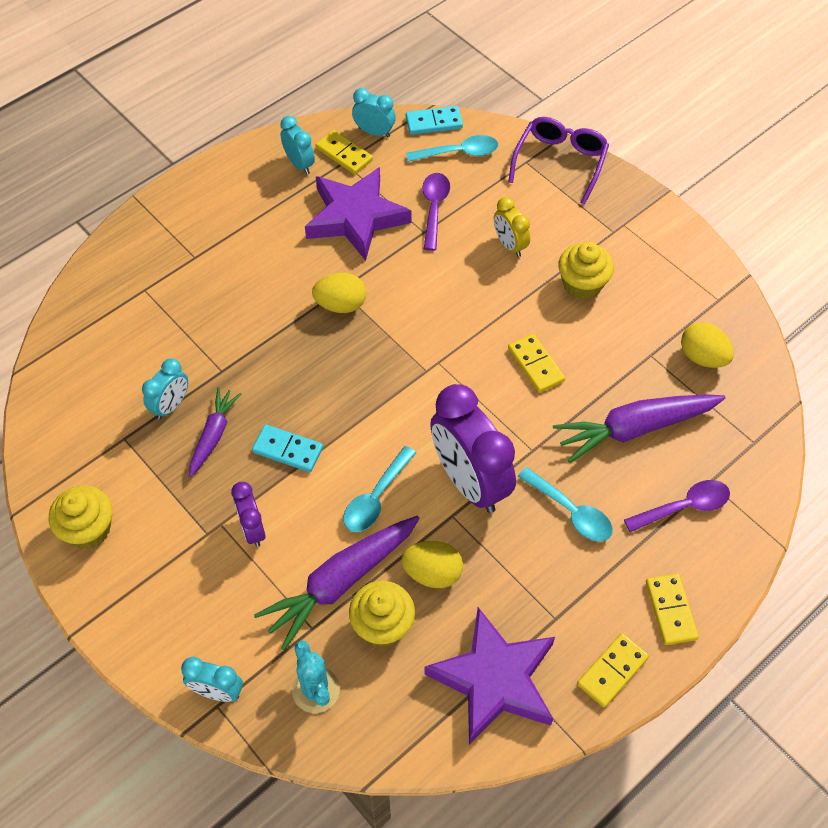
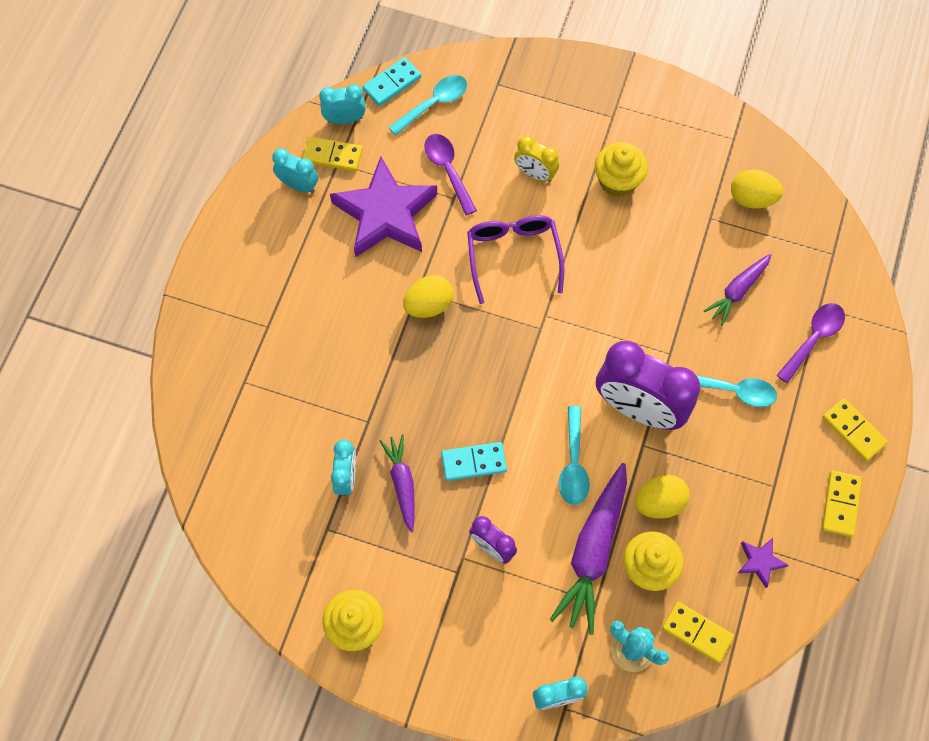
camera: 30 degrees left, 10 degrees up
(494, 679) = (760, 562): purple star -> purple star, size x0.42
(536, 365) = (626, 275): yellow domino -> yellow domino (697, 632)
(560, 162) = (527, 70): purple glasses -> purple glasses (513, 255)
(635, 429) = (737, 291): purple carrot -> purple carrot, size x0.58

